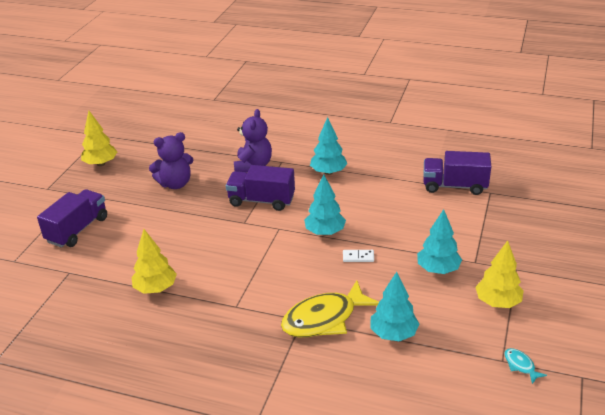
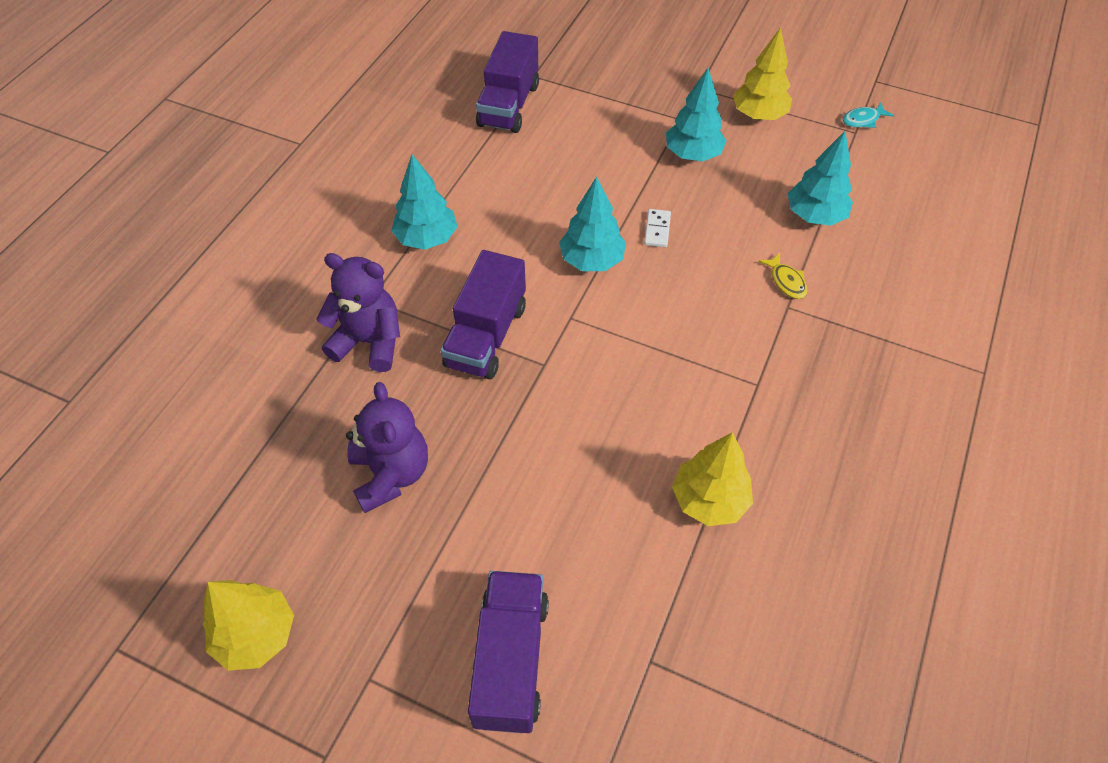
camera: 85 degrees left, 20 degrees up
(77, 230) = (510, 660): purple truck -> purple truck turned 60 degrees clockwise
(324, 318) = (786, 281): yellow fish -> yellow fish, size x0.42

